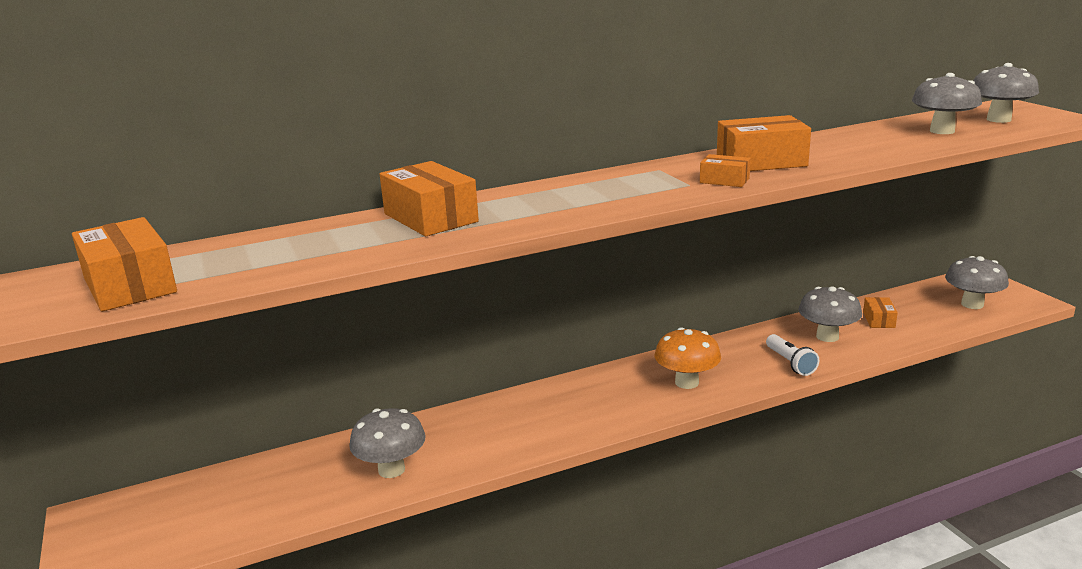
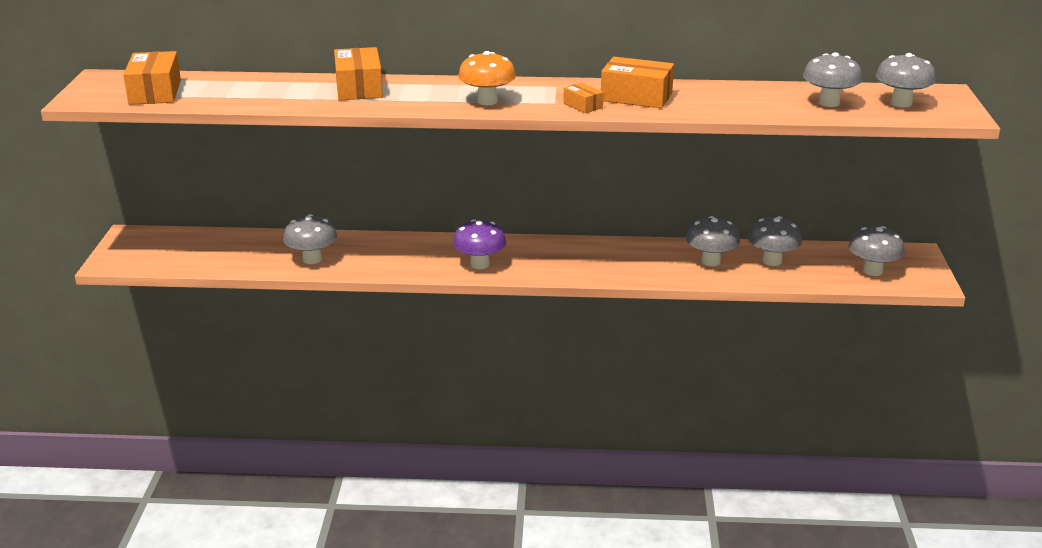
camera: 25 degrees right, 5 degrees up
(603, 411) = (479, 264): none -> purple mushroom
(687, 382) = (560, 262): orange mushroom -> orange mushroom (487, 101)
(790, 363) = (654, 271): white flashlight -> none
(879, 320) = (772, 261): orange box -> grey mushroom

